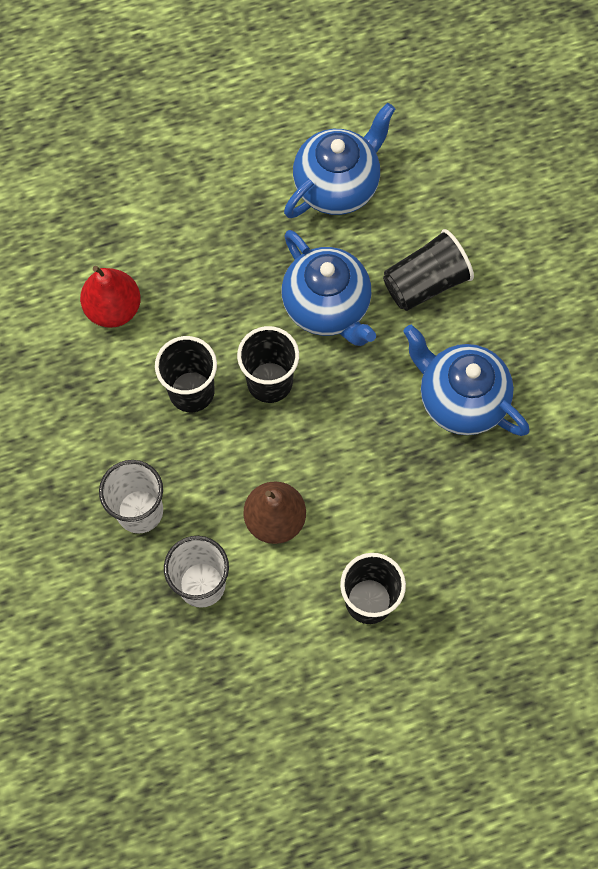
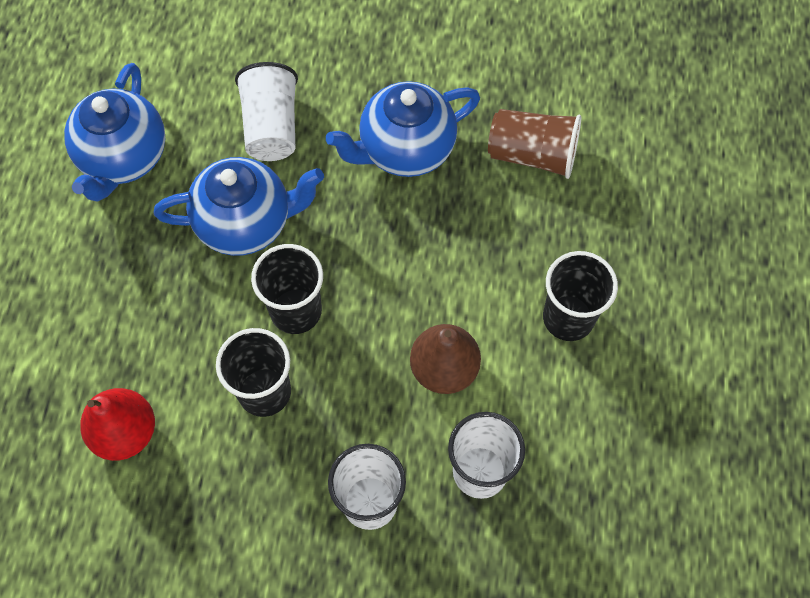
camera: 65 degrees left, 5 degrees down
(337, 186) = (123, 158): blue teapot -> blue teapot turned 150 degrees counterclockwise
(425, 283) = (271, 127): black cup -> white cup
(511, 507) = (532, 155): none -> brown cup

